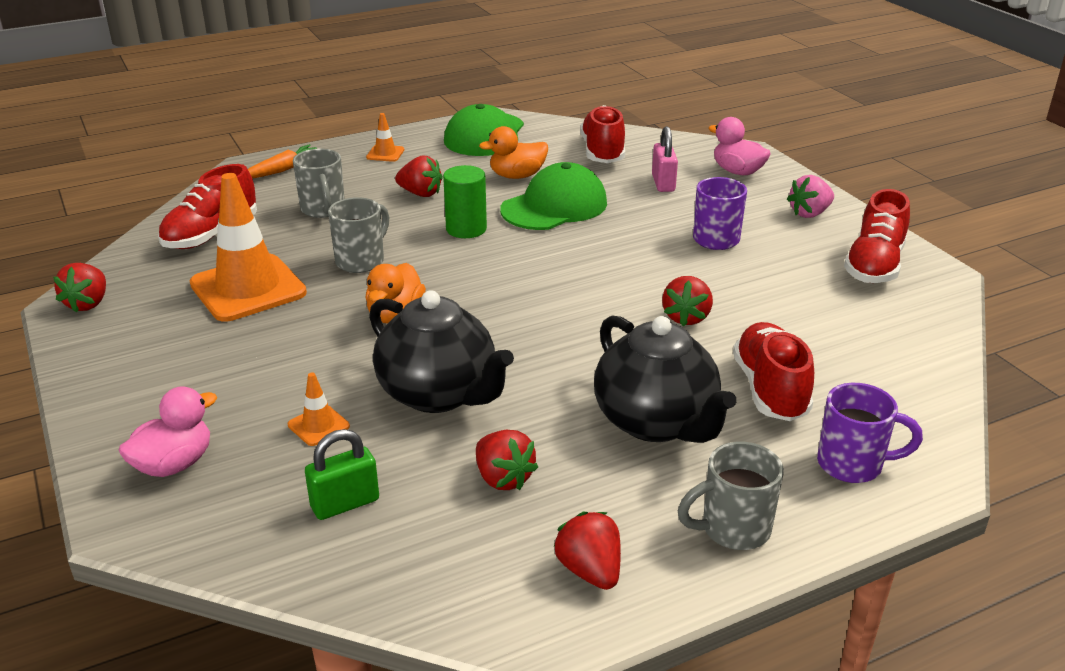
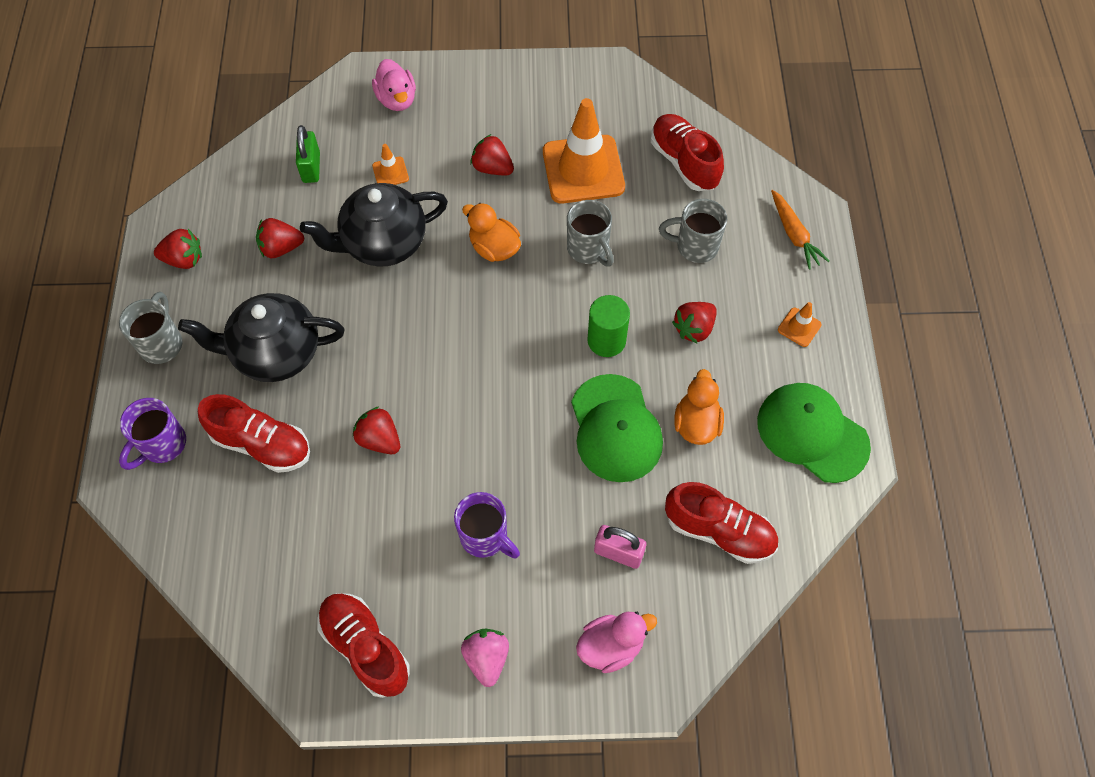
camera: 115 degrees right, 30 degrees up
(88, 304) = (610, 79): red strawberry -> red strawberry (492, 168)

